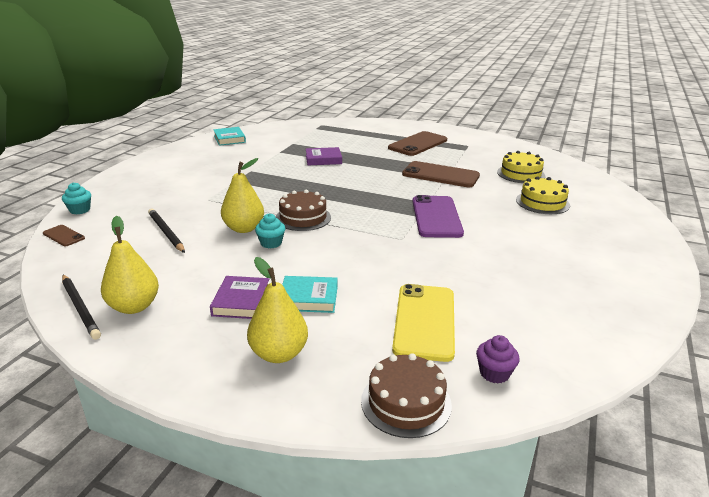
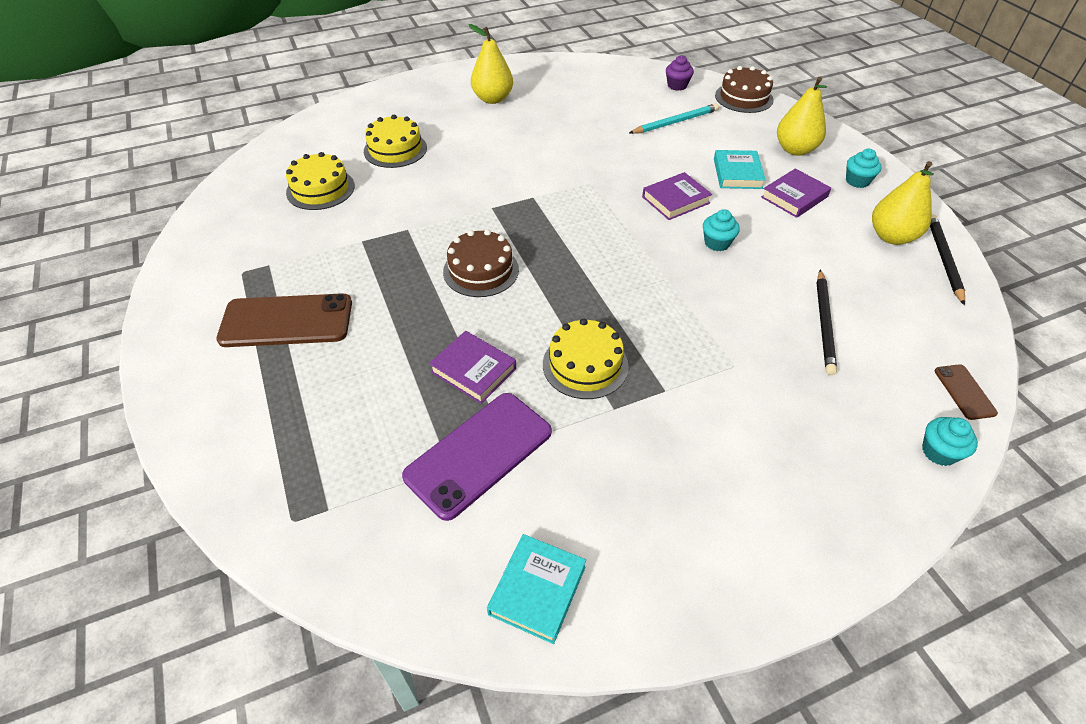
camera: 135 degrees left, 20 degrees up
(189, 348) = (857, 181): none -> turquoise cupcake
(244, 228) = (728, 280): yellow pear -> yellow pear (493, 99)
(280, 175) = (585, 365): none -> yellow cake
(303, 218) = (647, 260): brown cake -> brown cake (481, 270)
(308, 298) = (737, 173): turquoise book -> turquoise book turned 45 degrees clockwise
(330, 255) = (675, 200): none -> purple book
(424, 321) = (675, 122): yellow phone -> turquoise pencil
(436, 217) = (518, 188): purple phone -> purple phone (479, 454)
(440, 175) = (398, 238): brown phone -> none

